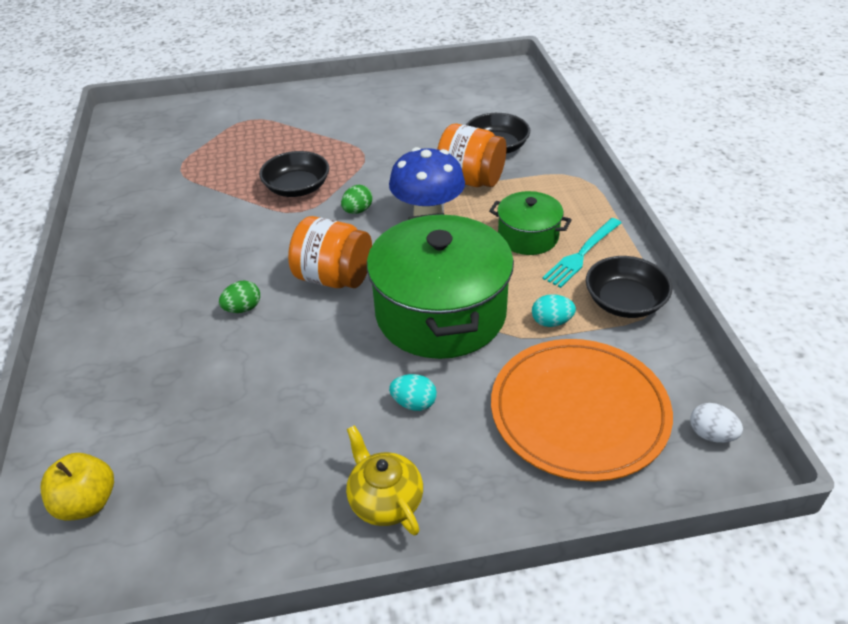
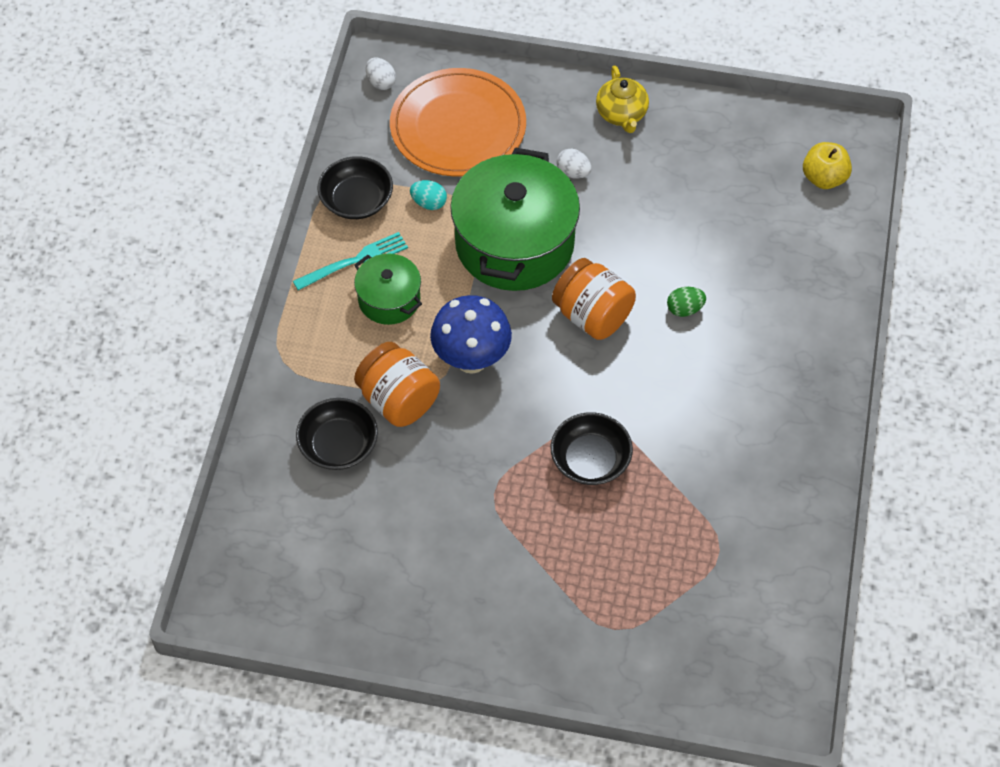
camera: 160 degrees left, 15 degrees up
(357, 211) = (538, 398): green egg -> none
(414, 403) = (573, 172): turquoise egg -> white egg

